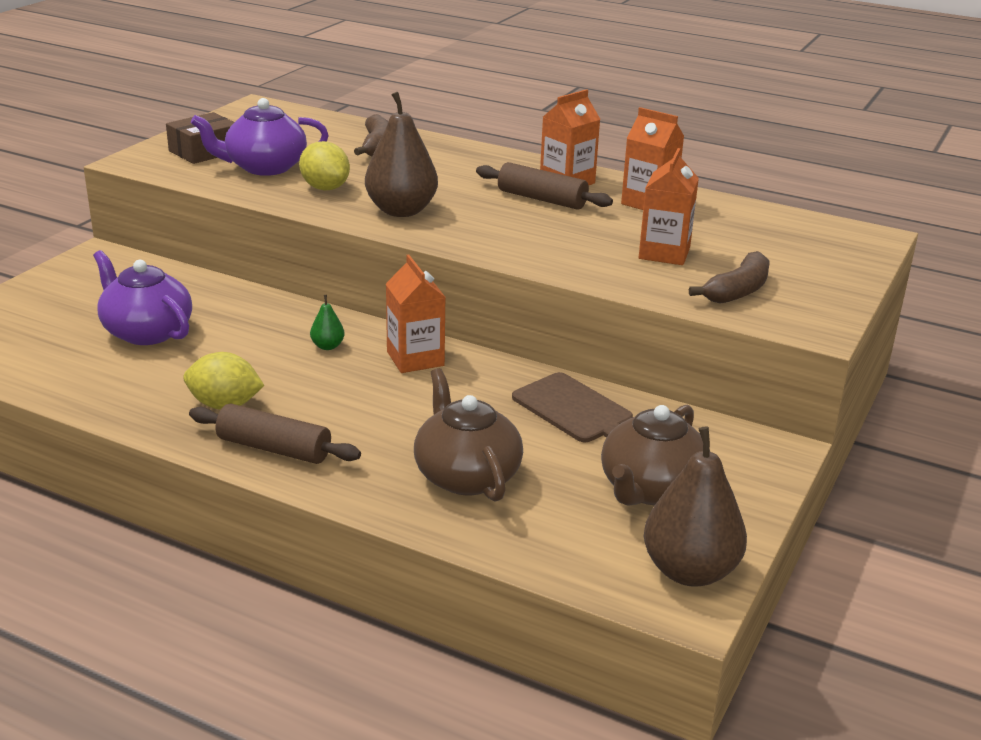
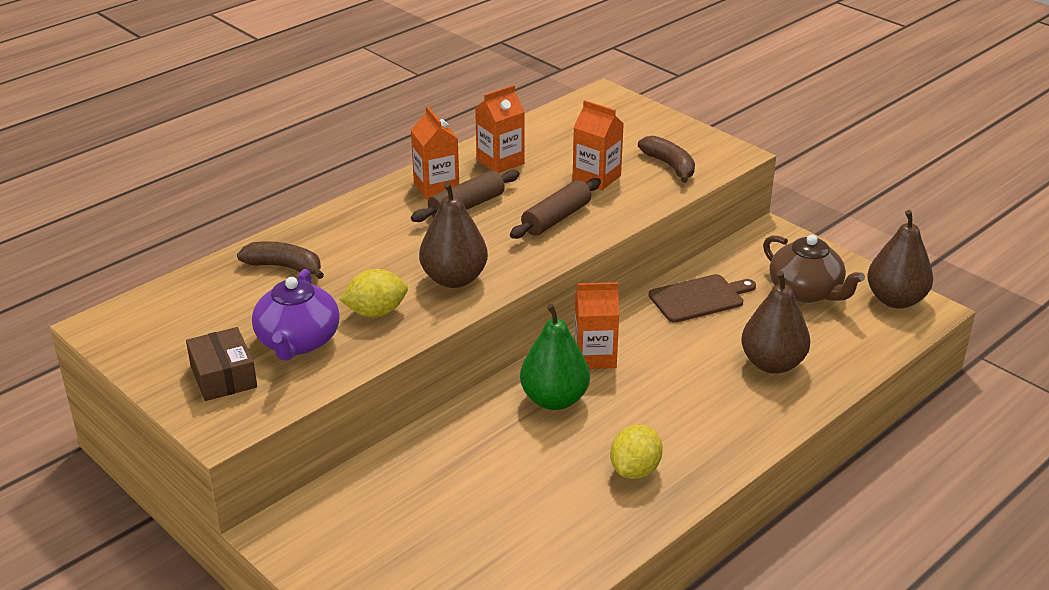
camera: 70 degrees left, 5 degrees up
(146, 332) = (478, 507): purple teapot -> none
(274, 448) = (711, 450): brown rolling pin -> brown rolling pin (556, 218)
(327, 346) = (554, 399): green pear -> green pear, size x2.26
(466, 475) = (772, 364): brown teapot -> brown pear

